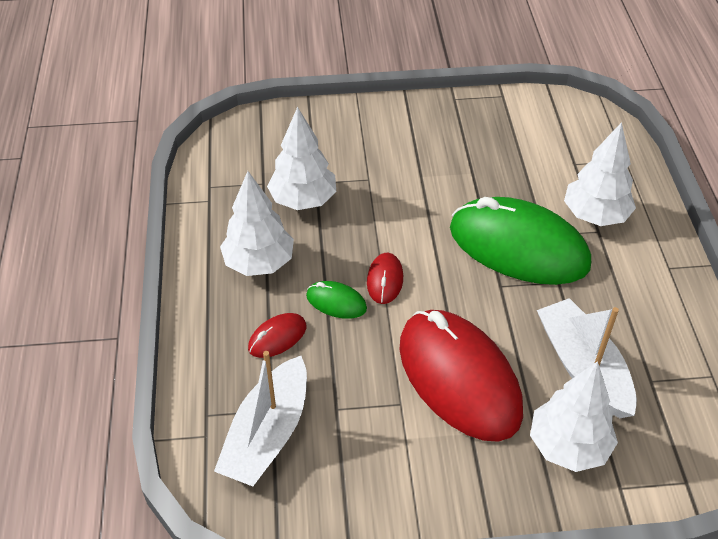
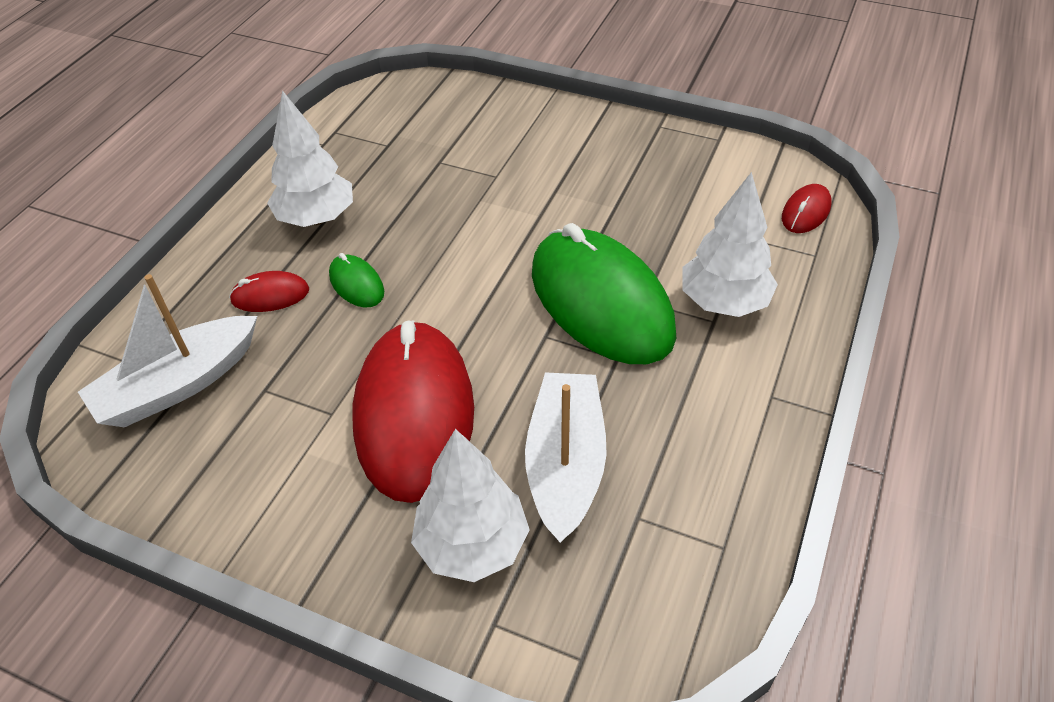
camera: 30 degrees right, 0 degrees up
(303, 200) = (411, 174): white tree -> none
(385, 280) = (424, 281): red mouse -> red mouse (805, 212)

